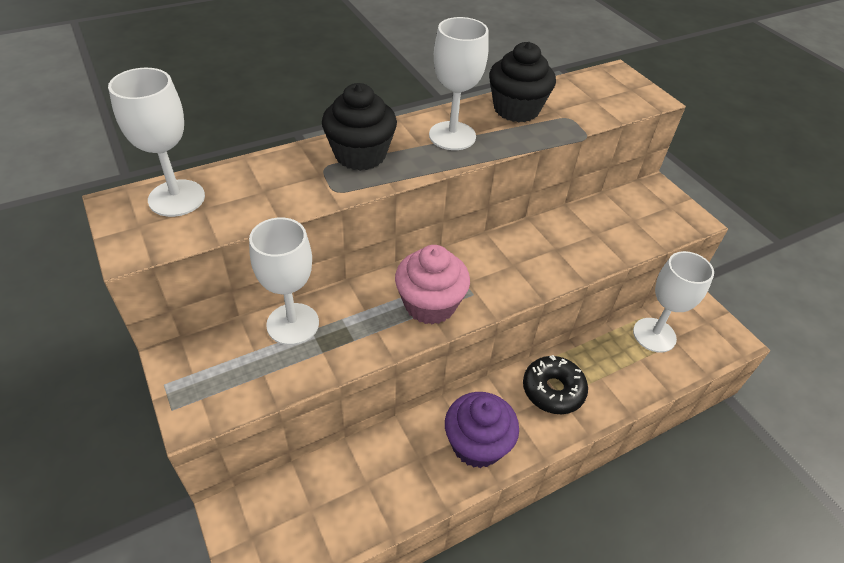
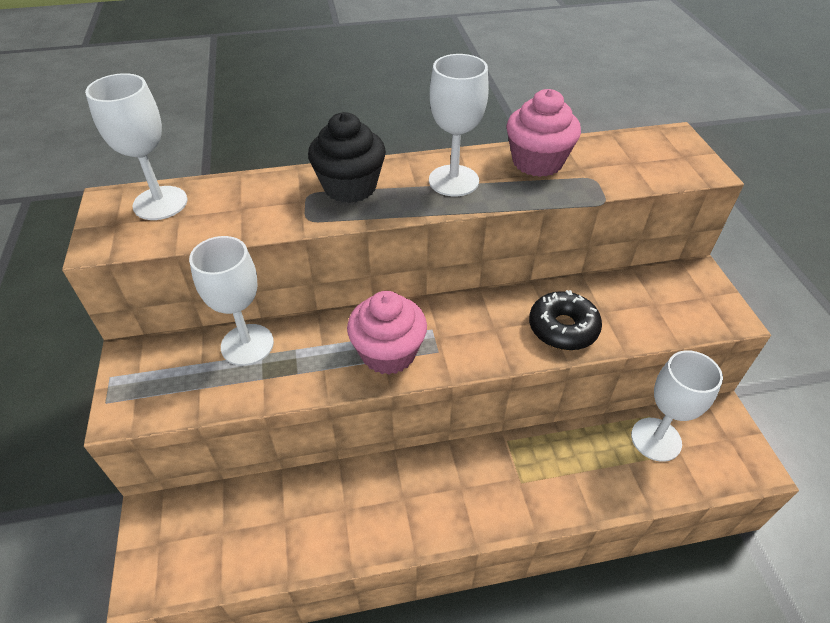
camera: 20 degrees right, 0 degrees up
(477, 444) = (409, 510): purple cupcake -> none
(516, 109) = (537, 162): black cupcake -> pink cupcake
(553, 390) = (514, 473): black donut -> black donut (563, 328)

